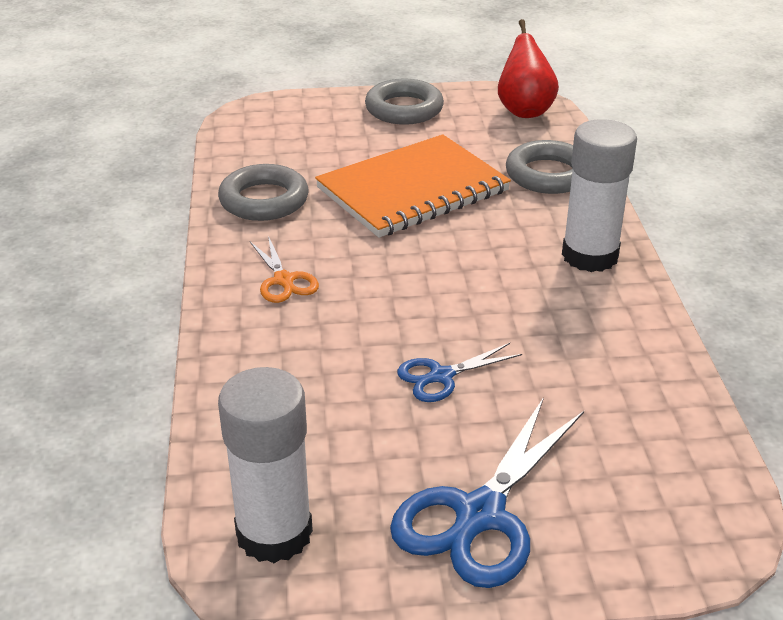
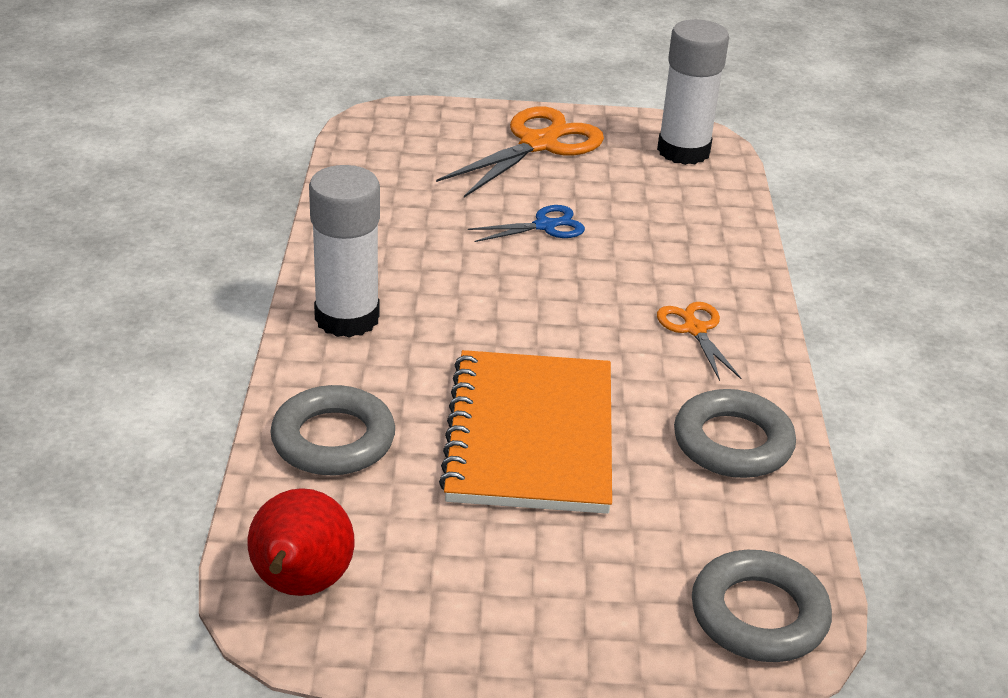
camera: 175 degrees left, 0 degrees up
(404, 109) = (510, 618): grey ring -> grey ring (759, 615)
(413, 190) = (530, 435): orange notebook -> orange notebook turned 60 degrees counterclockwise
(480, 514) = (538, 144): blue scissors -> orange scissors

